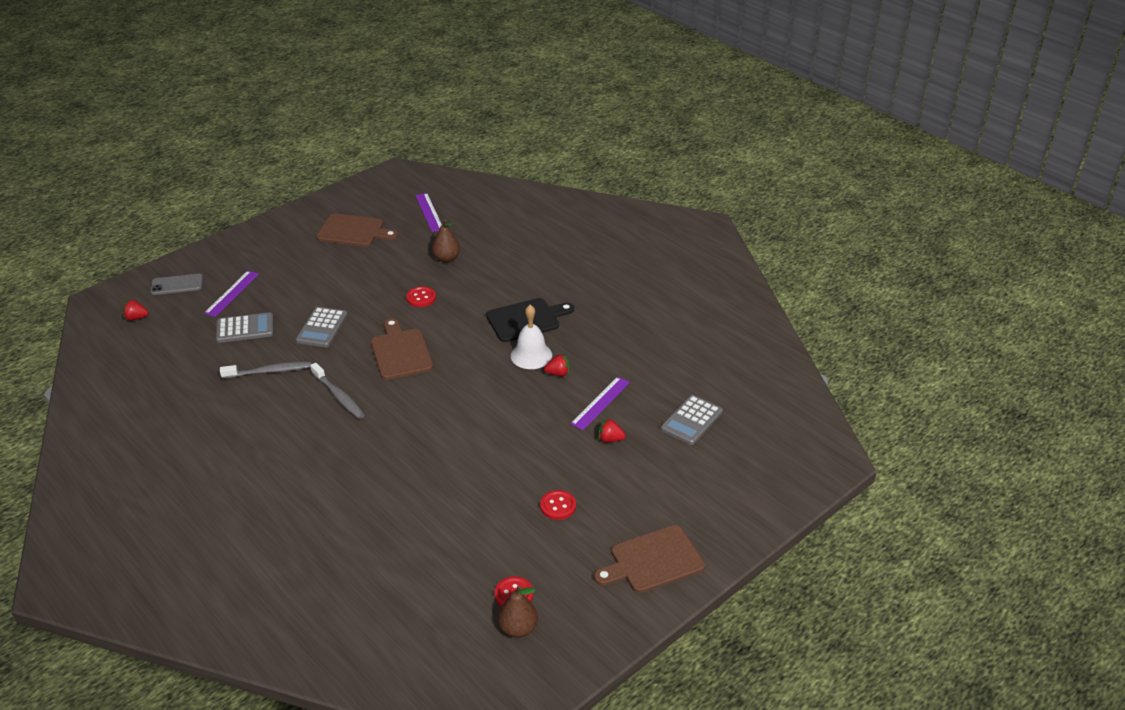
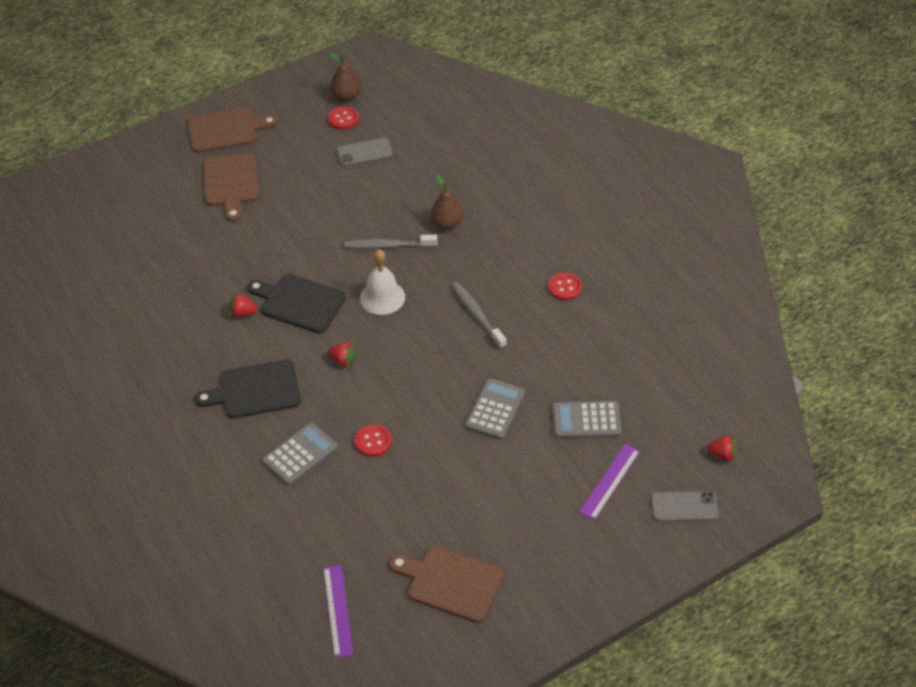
camera: 170 degrees left, 10 degrees up
(269, 371) = (552, 355): grey toothbrush -> grey toothbrush (388, 246)
(400, 352) = (406, 363): brown cutting board -> brown cutting board (231, 183)
(446, 258) = (329, 507): brown pear -> brown pear (447, 224)
(478, 551) = (364, 152): none -> grey phone
(509, 388) = (299, 303): none -> black cutting board
(531, 355) = (264, 340): white bell -> white bell (382, 297)
(558, 506) = (287, 180): red button -> red button (565, 287)
(600, 403) = (212, 274): purple ruler -> none
(610, 439) = (218, 235): red strawberry -> red strawberry (342, 361)
(691, 420) = (133, 244): grey calculator -> grey calculator (300, 454)

